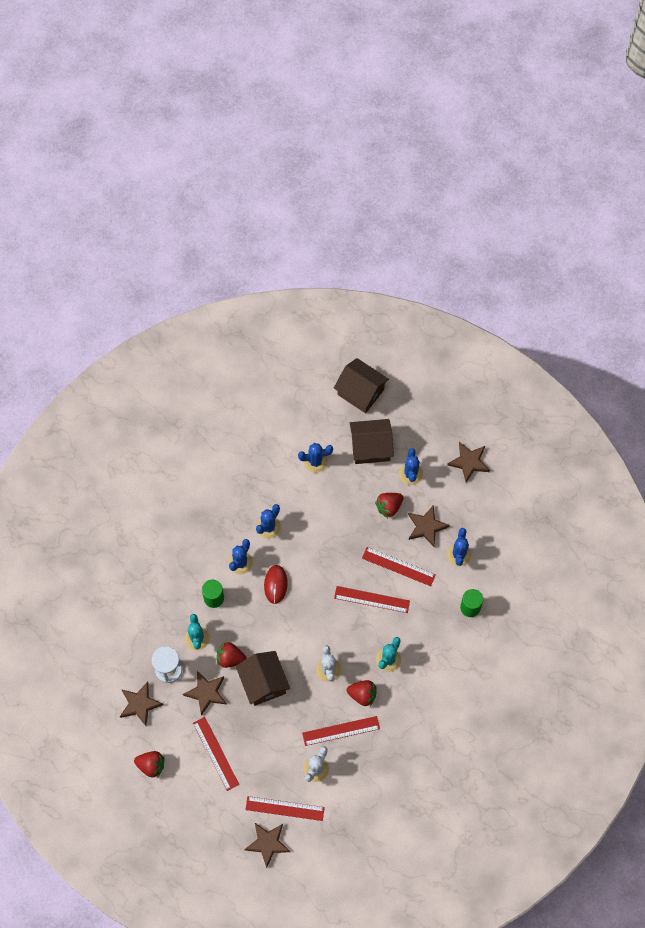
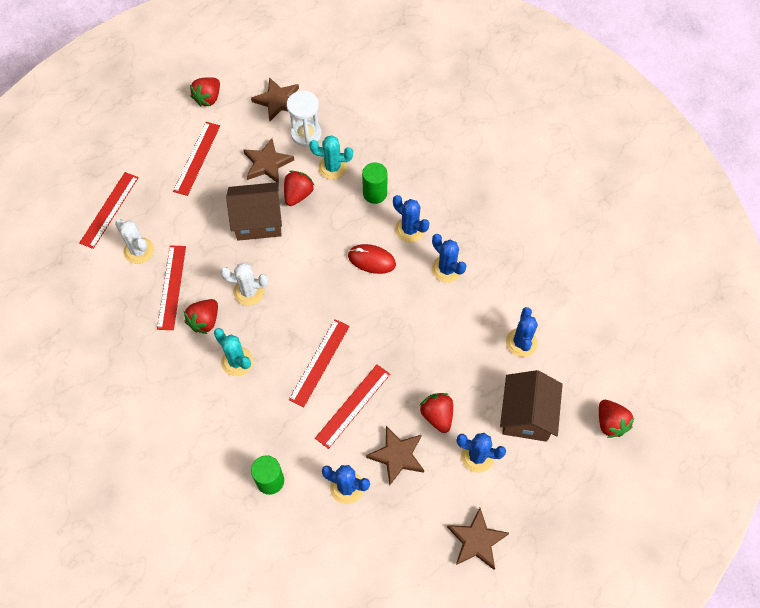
camera: 105 degrees right, 5 degrees down
(216, 753) = (197, 158): red ruler -> red ruler turned 60 degrees counterclockwise
(267, 843) = (79, 185): brown star -> none
(360, 392) = (610, 423): brown house -> red strawberry

